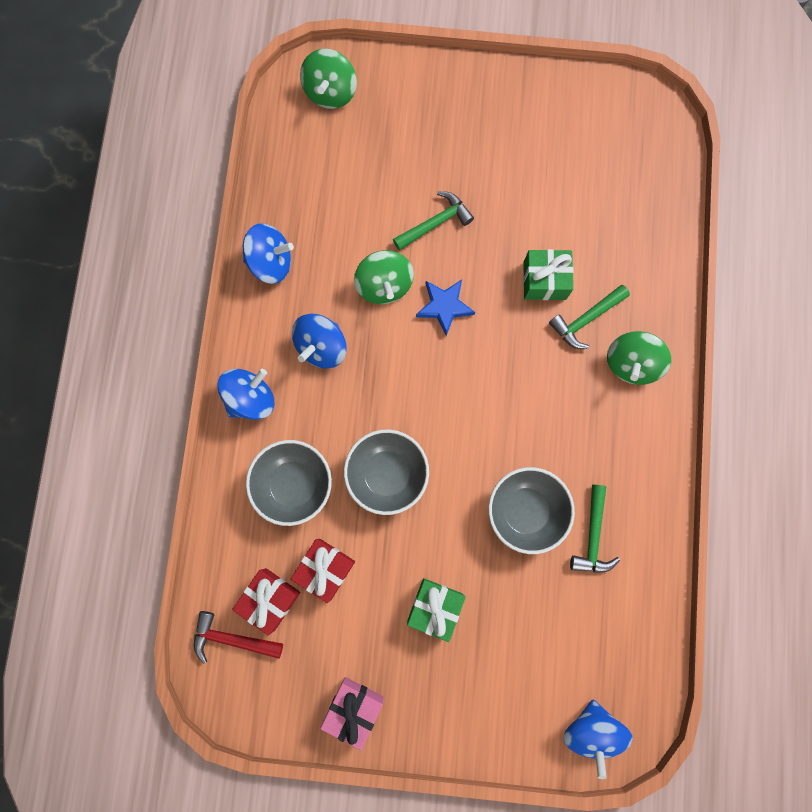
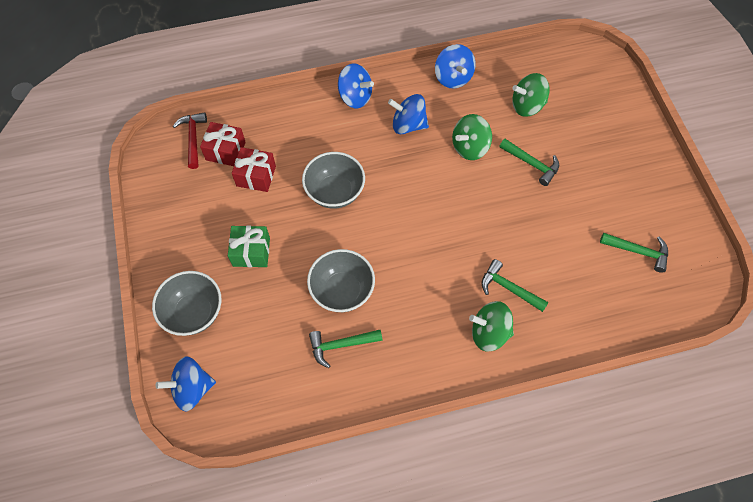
camera: 70 degrees right, 15 degrees down
(294, 484) = (307, 139): grey bowl -> grey bowl (194, 312)
(330, 92) = (592, 71): green spinning top -> green spinning top (527, 106)
(354, 708) = (167, 223): pink gift -> none
(444, 306) = (472, 189): blue star -> none
(544, 280) = (525, 249): green gift -> none
(589, 161) = (638, 251): none -> green hammer

